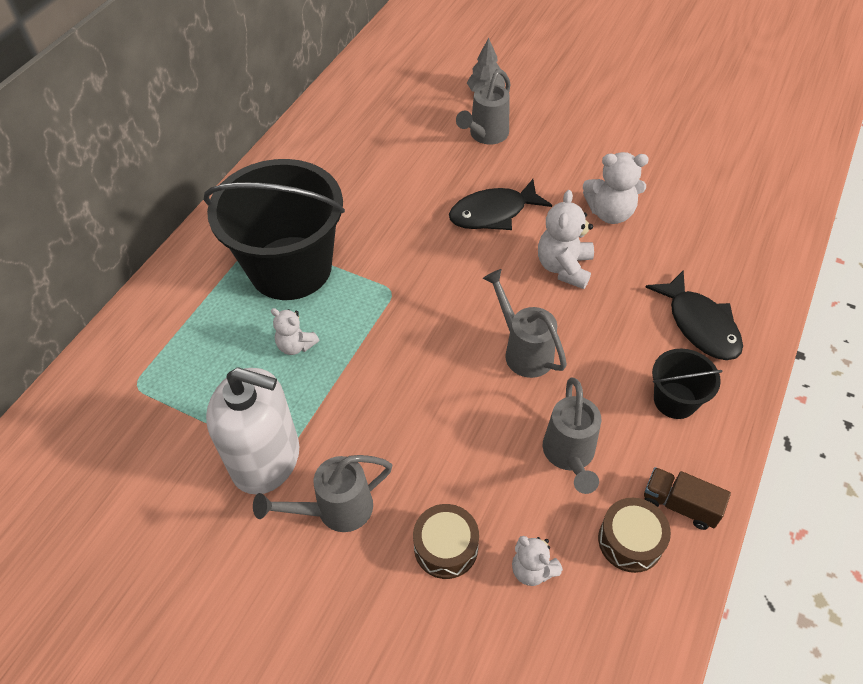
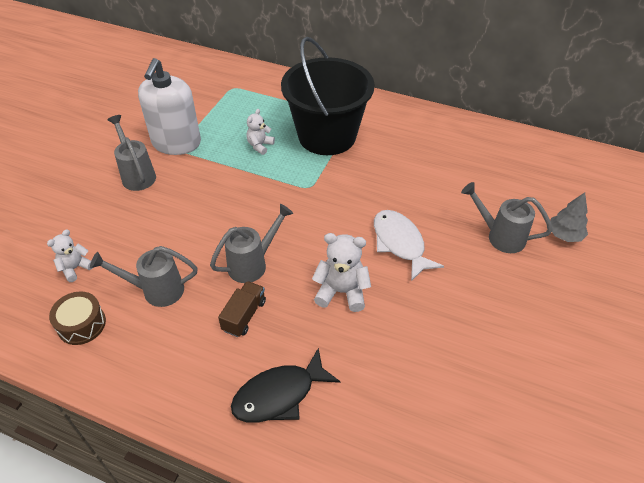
camera: 85 degrees right, 5 degrees down
(446, 547) = (101, 225): brown drum -> none
(493, 213) = (400, 243): black fish -> white fish
(610, 213) = (416, 330): white teddy bear -> none
(675, 400) = (198, 365): black bucket -> none
(680, 505) = (103, 359): brown truck -> brown truck (244, 315)

